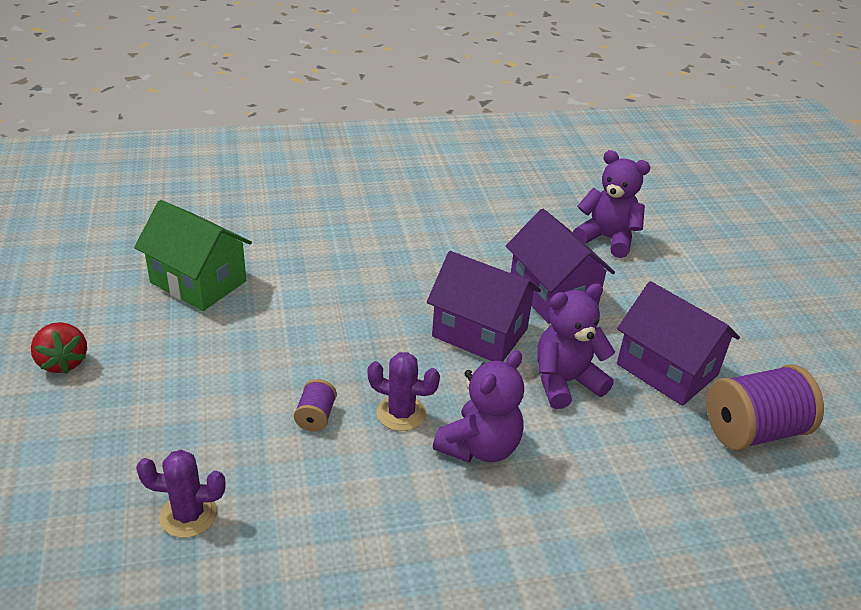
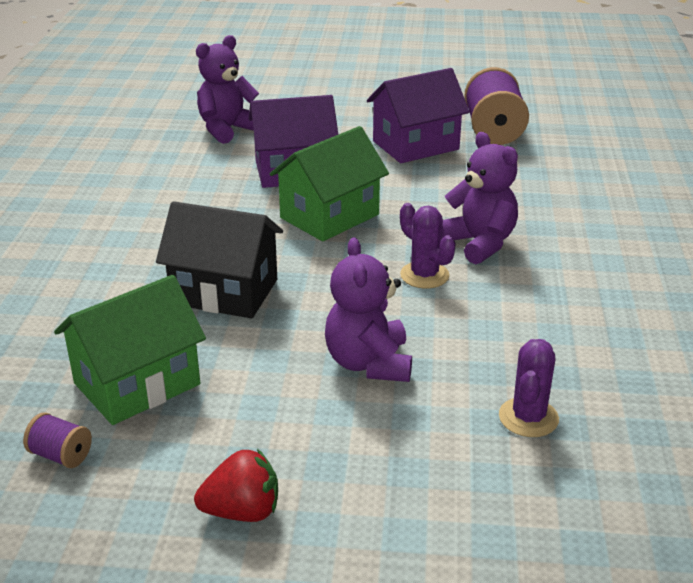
camera: 70 degrees left, 5 degrees down
(315, 417) = (413, 324): purple spool -> purple spool (61, 455)
(329, 296) = (224, 292): none -> black house
(401, 413) = (424, 275): purple cactus -> purple cactus turned 75 degrees counterclockwise
(480, 333) = (329, 216): purple house -> green house
(565, 382) = (413, 189): purple teddy bear -> purple teddy bear (369, 363)

